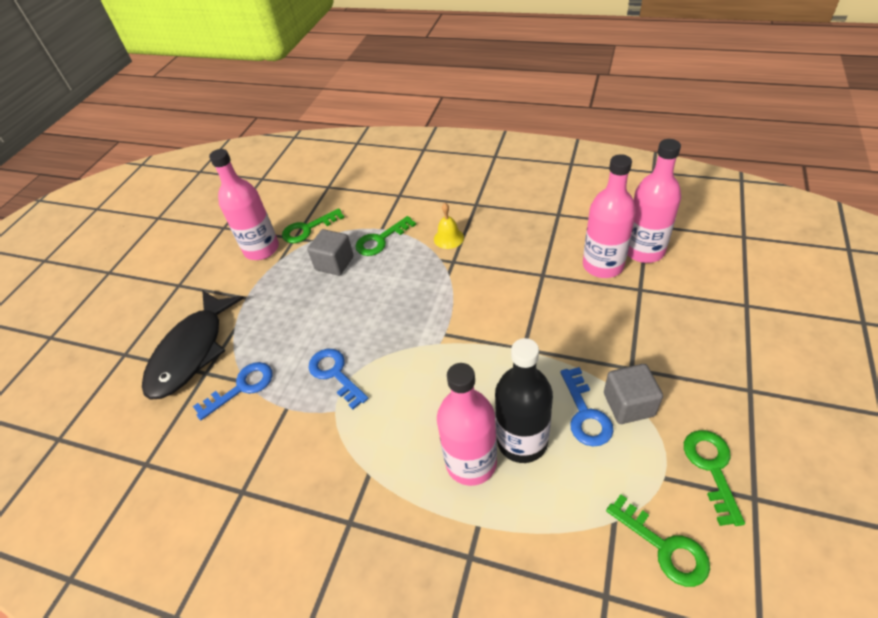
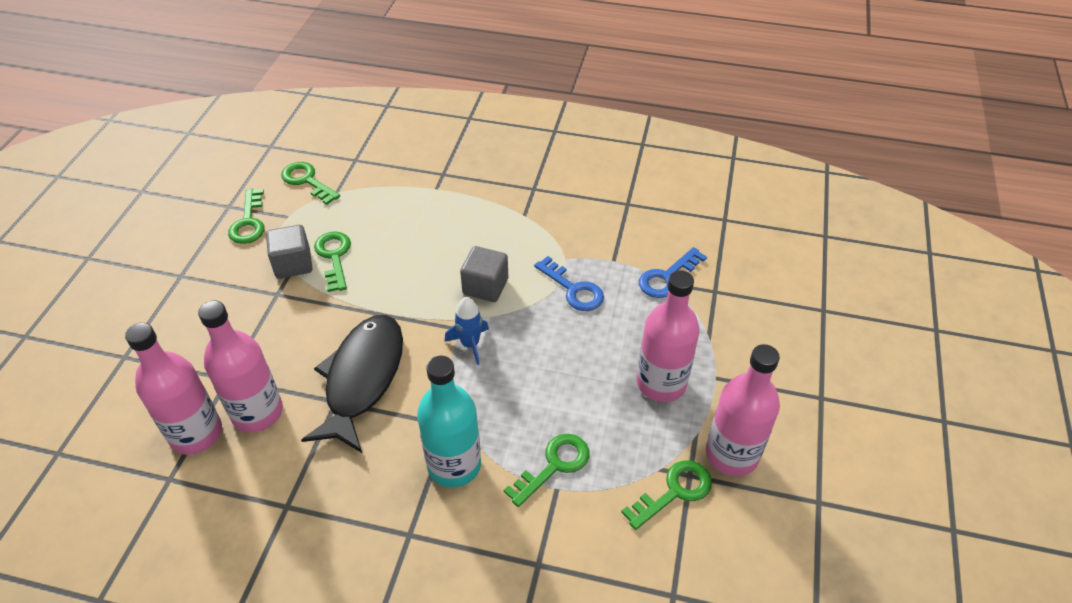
camera: 170 degrees right, 0 degrees up
(192, 352) = (744, 312): black fish -> black fish (362, 379)
(334, 263) = (613, 426): grey cube -> grey cube (485, 286)
(436, 320) = (470, 344): none -> blue rocket
(448, 238) = (454, 465): yellow bell -> turquoise bottle
(471, 462) = (439, 223): pink bottle -> pink bottle (661, 383)
(522, 441) = (394, 237): black bottle -> none
(585, 413) = (334, 257): blue key -> green key

